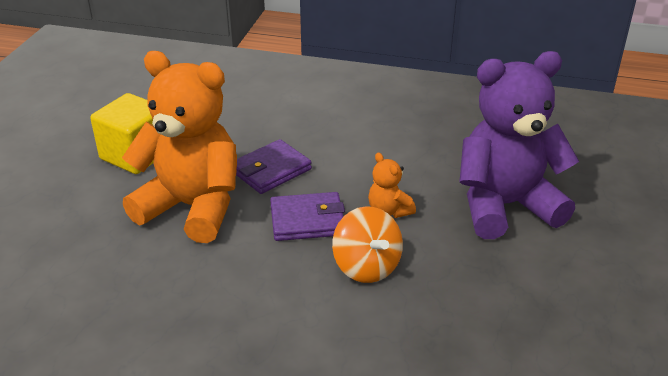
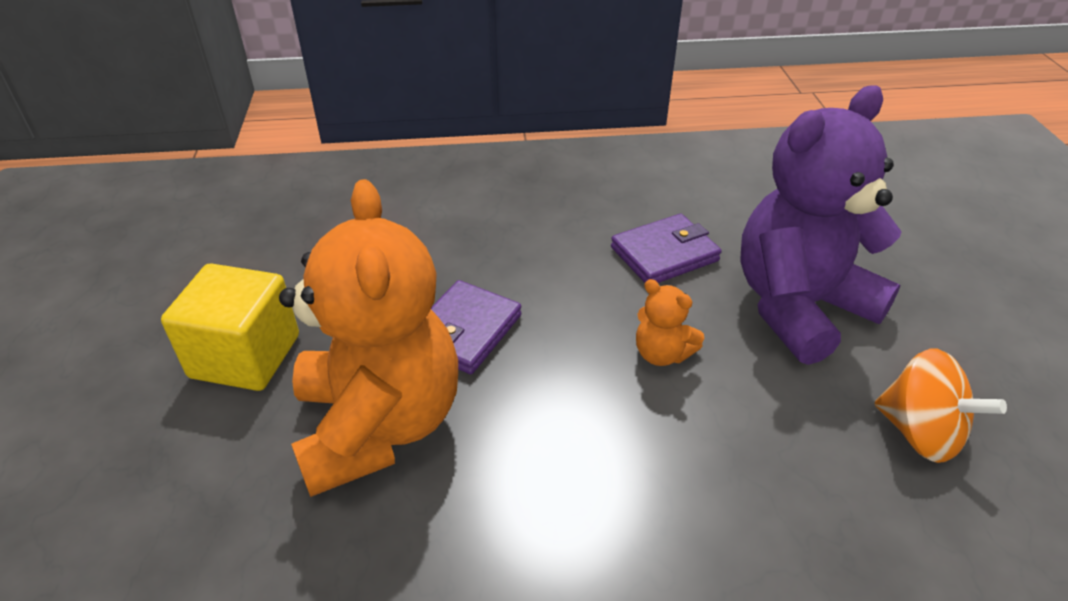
camera: 20 degrees left, 5 degrees up
(192, 207) = (379, 425): orange teddy bear -> orange teddy bear turned 75 degrees clockwise
(307, 220) = (561, 400): purple wallet -> purple wallet (664, 254)
(366, 266) = (685, 454): orange spinning top -> orange spinning top (919, 433)

